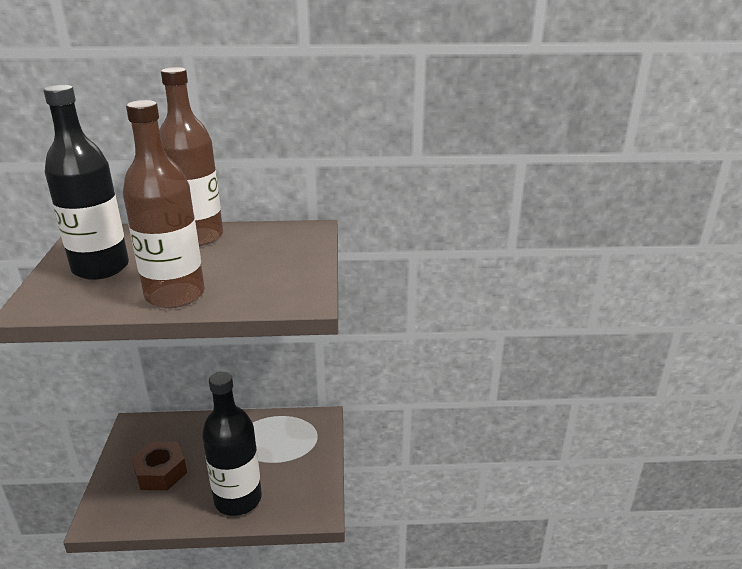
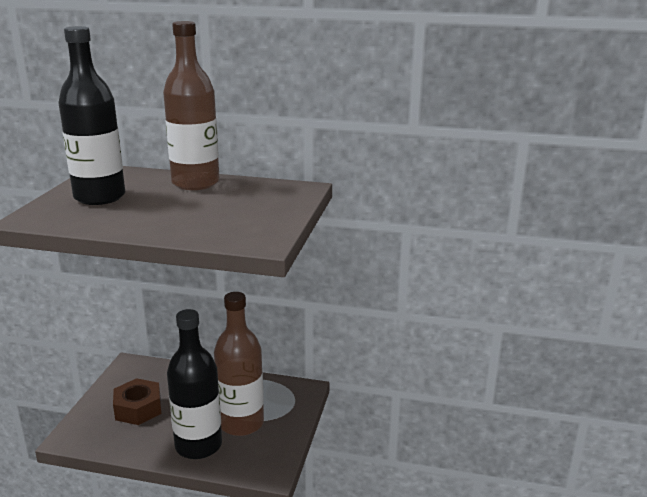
camera: 15 degrees right, 5 degrees down
(175, 295) = (149, 224): brown bottle -> brown bottle (241, 423)

